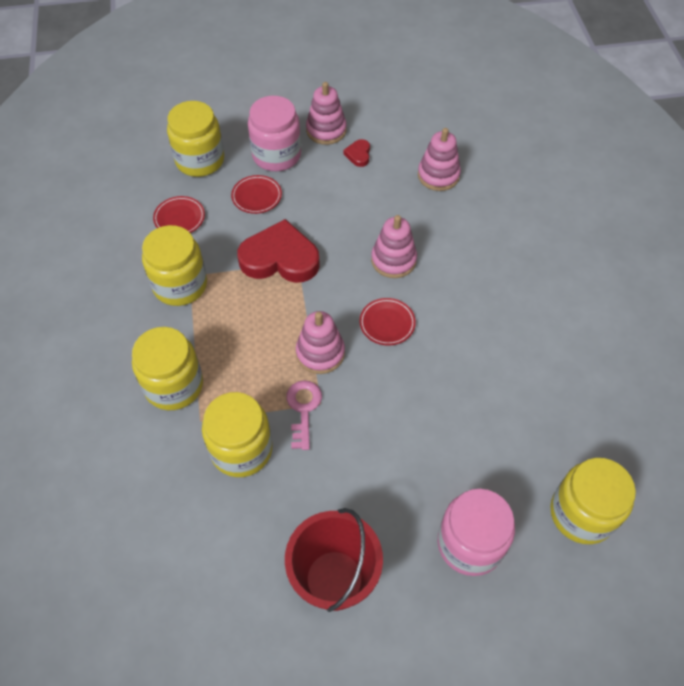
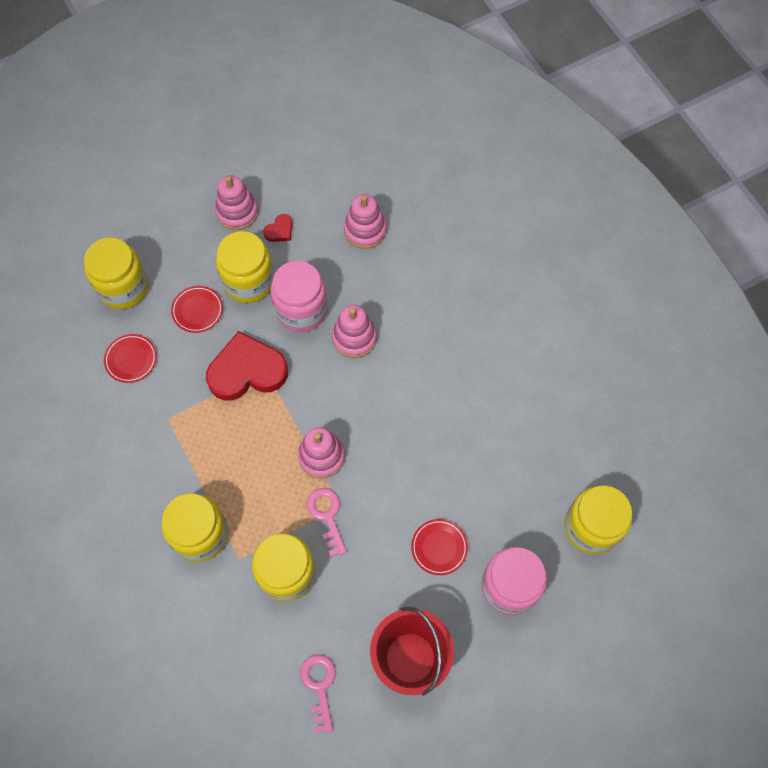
camera: 20 degrees left, 10 degrees up
(180, 285) = (163, 431): yellow jar -> yellow jar (249, 281)
(227, 573) = (319, 686): none -> pink key
(276, 155) = (198, 257): pink jar -> pink jar (301, 310)
(358, 155) = (279, 231): red heart -> red heart turned 120 degrees counterclockwise
(387, 323) = (371, 406): red plate -> red plate (439, 547)

